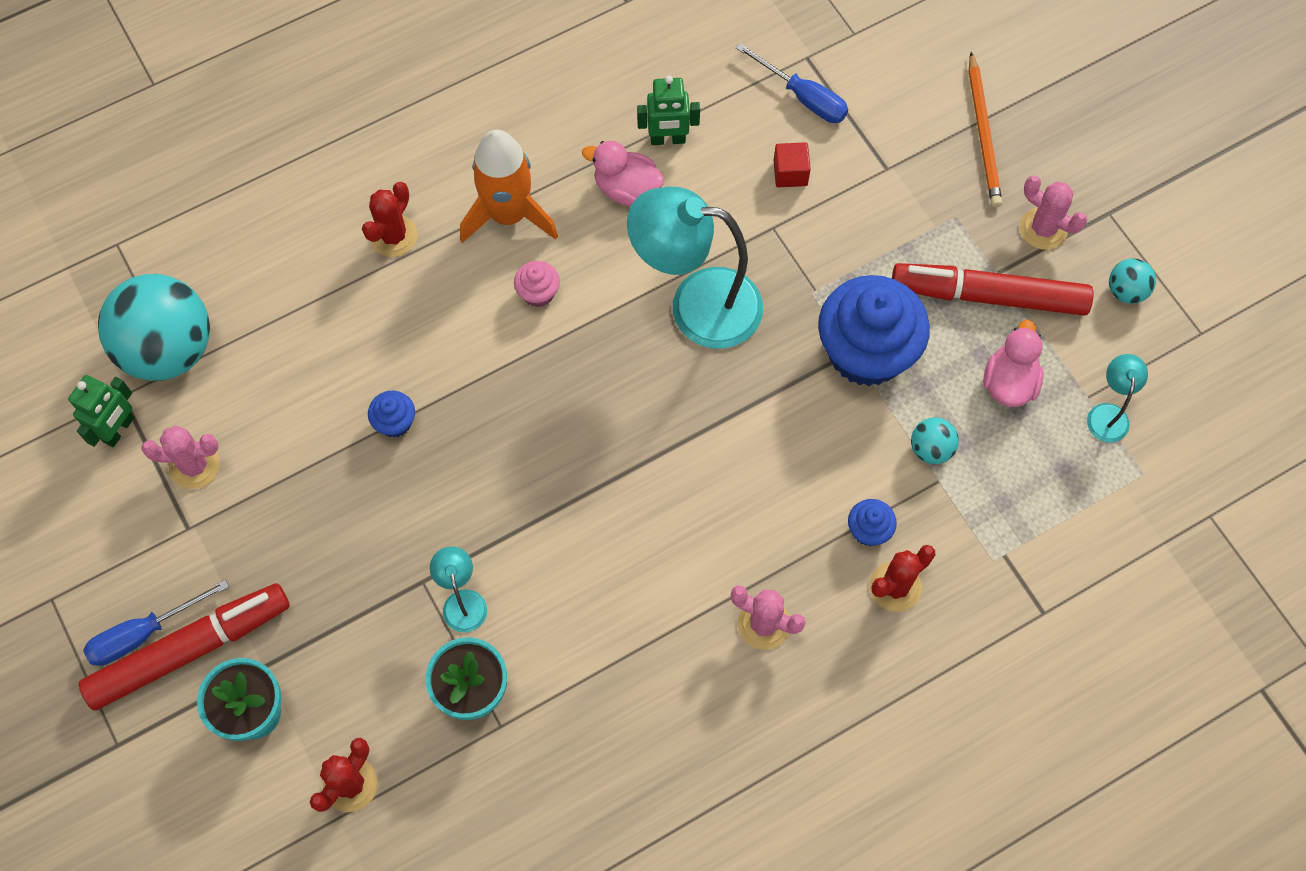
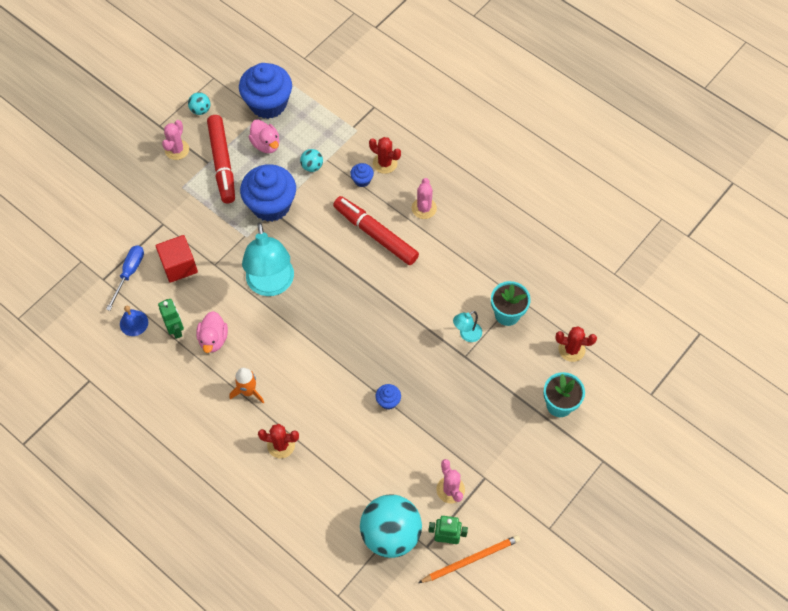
camera: 110 degrees left, 5 degrees down
(144, 633) = (545, 473): blue screwdriver -> none
(190, 650) = (543, 448): red marker -> red marker (375, 234)
(508, 215) = (248, 391): orange rocket -> orange rocket, size x0.63
(538, 293) = (290, 360): pink cupcake -> none
(704, 83) = (134, 323): none -> blue bell
(790, 173) = (179, 266): red cube -> red cube, size x1.71
(983, 134) = (128, 187): orange pencil -> orange pencil (471, 559)
(1009, 382) = (266, 144): pink duck -> pink duck turned 120 degrees counterclockwise
(1108, 414) = (268, 104): turquoise lamp -> blue cupcake

